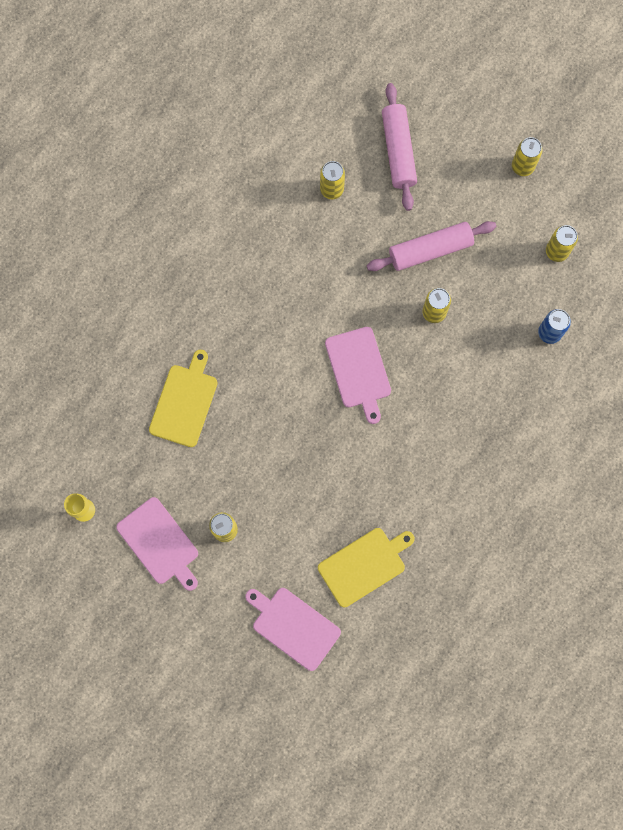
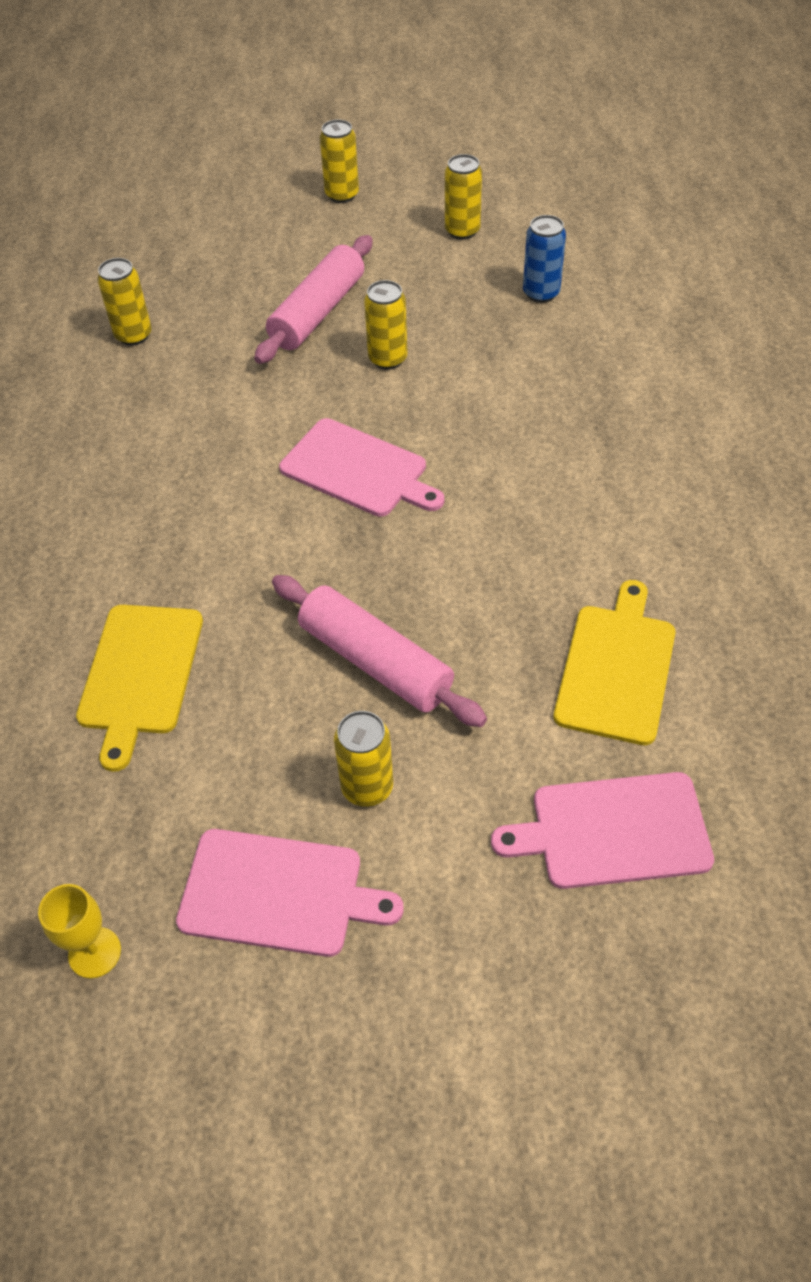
camera: 40 degrees left, 25 degrees down
(184, 402) = (140, 674): yellow cutting board -> yellow cutting board turned 150 degrees counterclockwise
(398, 151) = (183, 261): pink rolling pin -> pink rolling pin (375, 662)

